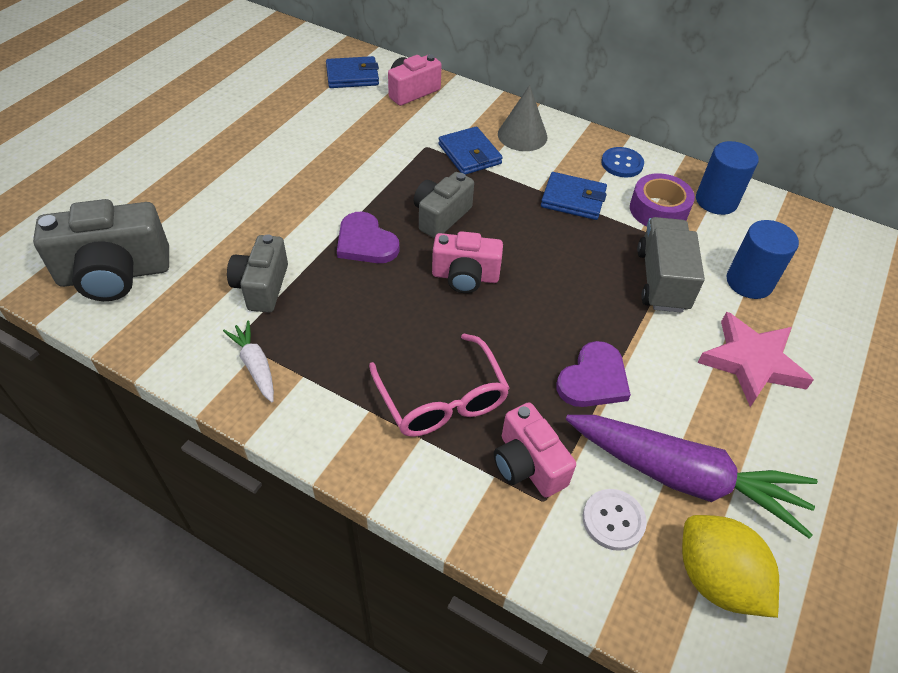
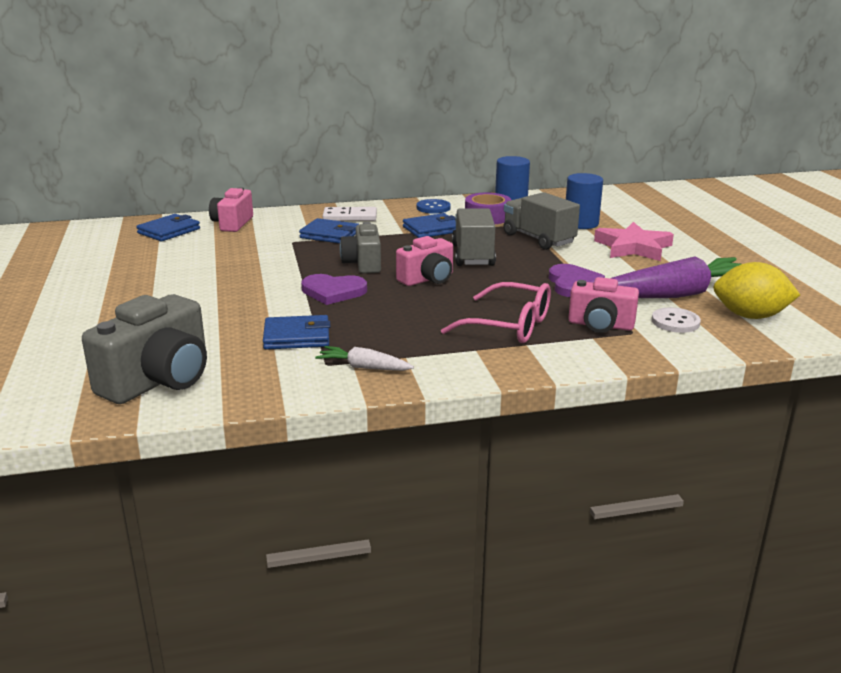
camera: 40 degrees left, 25 degrees down
(262, 287) = (297, 337): grey camera -> blue wallet
(522, 135) = (350, 217): grey cone -> white domino
(556, 266) = (473, 255): none -> grey truck

